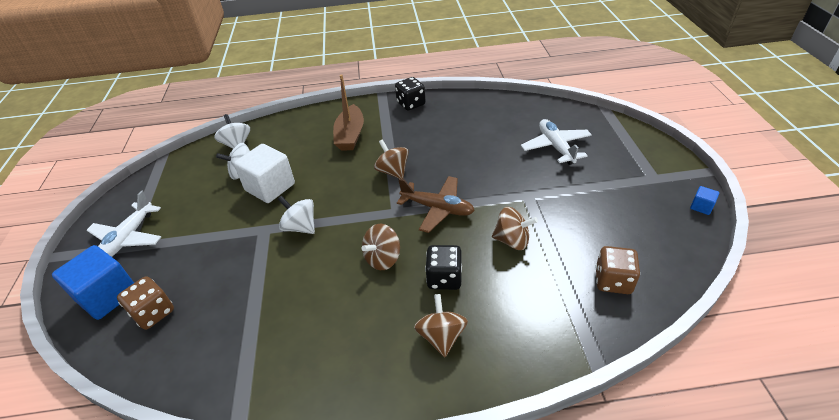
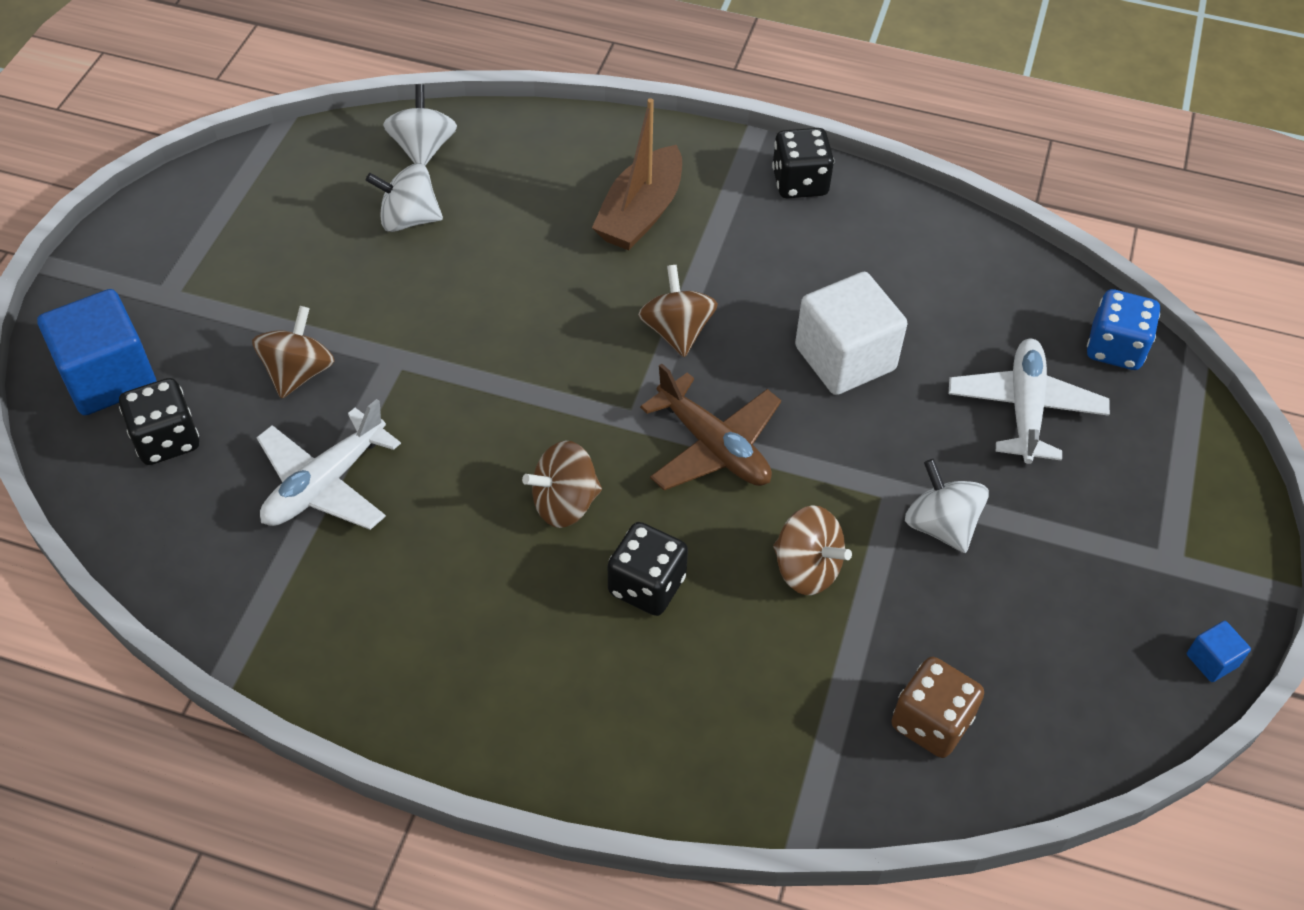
camera: 20 degrees right, 10 degrees up
(128, 238) = (172, 279): white plane -> white plane (325, 484)
(153, 313) = (167, 440): brown dice -> black dice
(270, 187) = (442, 272): white cube -> white cube (845, 358)
(300, 227) = (457, 380): white spinning top -> white spinning top (940, 525)
(441, 336) = (584, 683): brown spinning top -> brown spinning top (298, 373)
(573, 115) = (1115, 348): none -> blue dice

